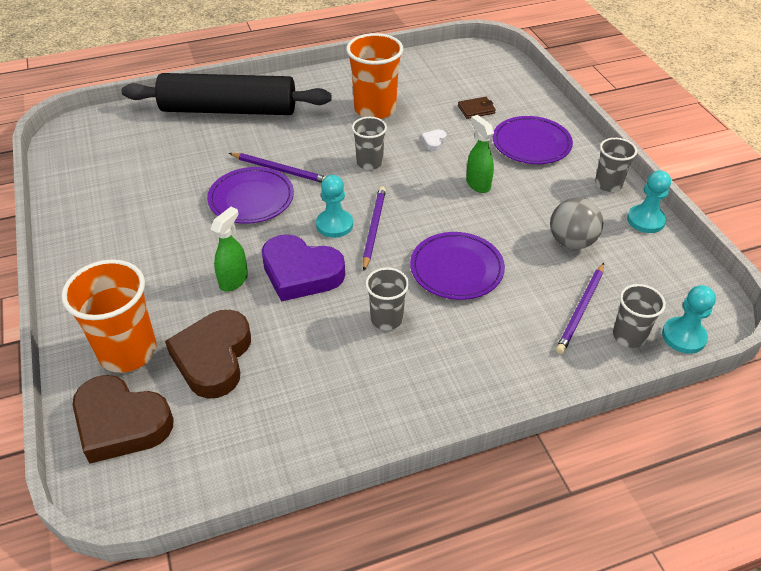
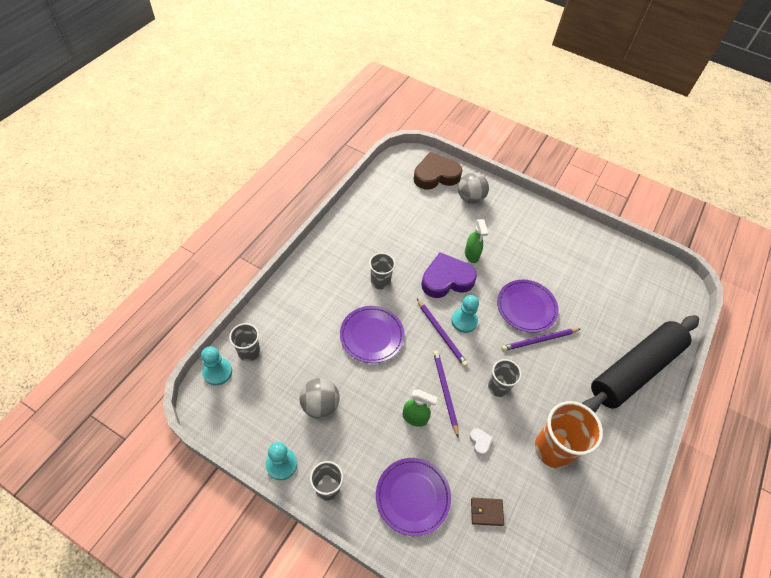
camera: 135 degrees right, 10 degrees up
(128, 351) = (470, 198): orange cup -> grey ball
(213, 358) = (434, 216): brown heart -> none
(476, 109) = (486, 512): brown wallet -> brown wallet turned 60 degrees clockwise
(581, 310) = (285, 353): purple pencil -> purple pencil (445, 391)

